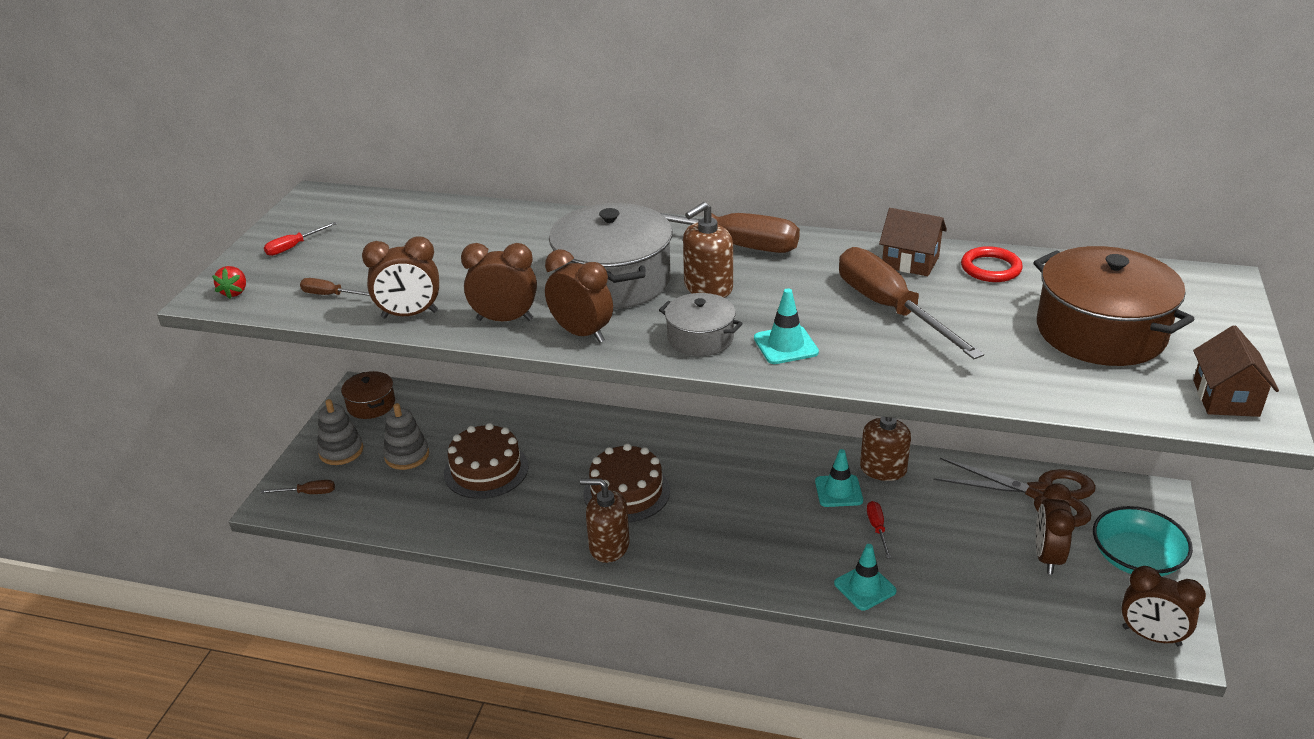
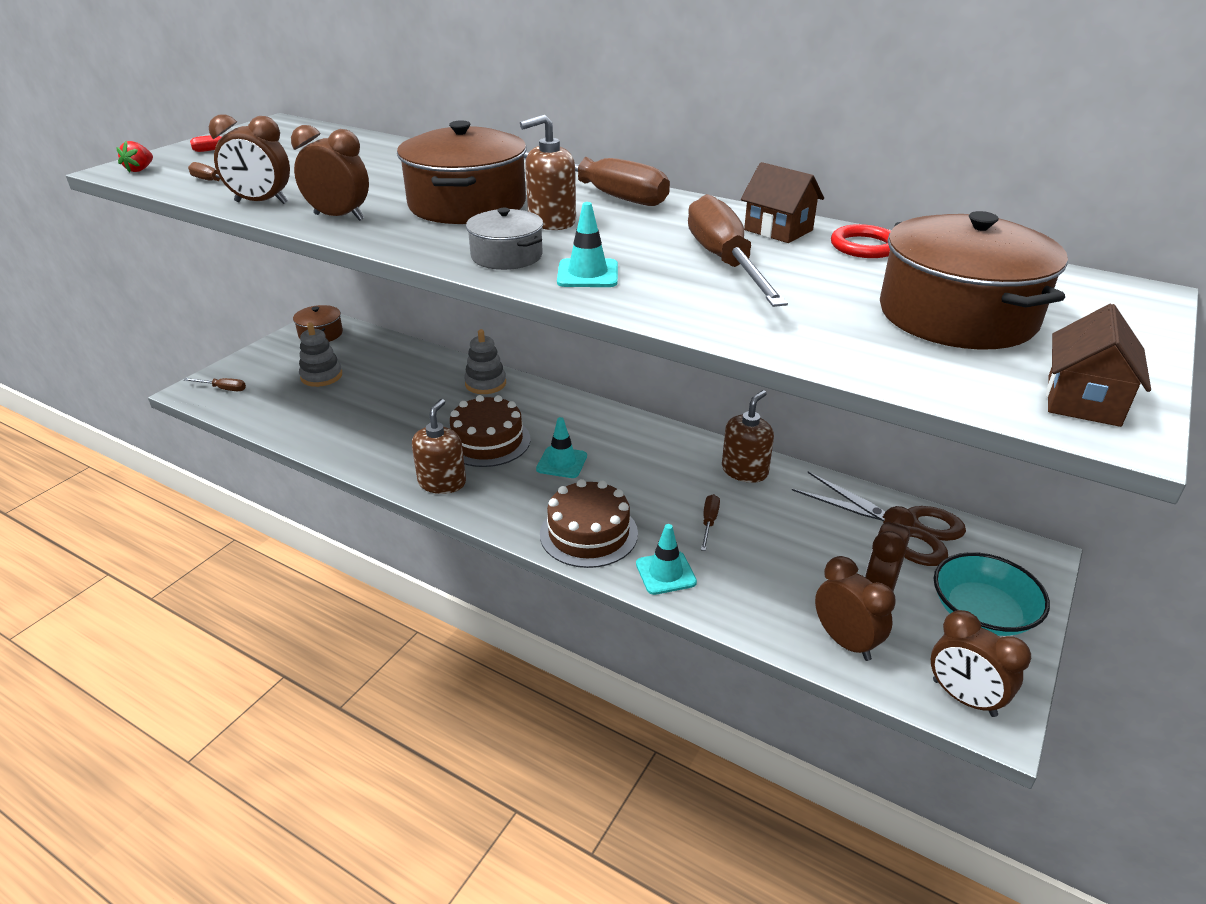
camera: 15 degrees right, 0 degrees up
(341, 451) = (272, 363): grey stacking toy -> grey stacking toy (485, 383)
(486, 470) = (378, 400): brown cake -> brown cake (588, 533)
(581, 333) = (397, 236): brown clock -> brown clock (845, 642)
(609, 546) = (442, 482): brown soap dispenser -> brown soap dispenser turned 75 degrees clockwise
(613, 280) = (467, 204): grey pot -> brown pot
(838, 491) = (689, 481): turquoise traffic cone -> turquoise traffic cone (562, 462)
(877, 529) = (709, 522): red screwdriver -> brown screwdriver

